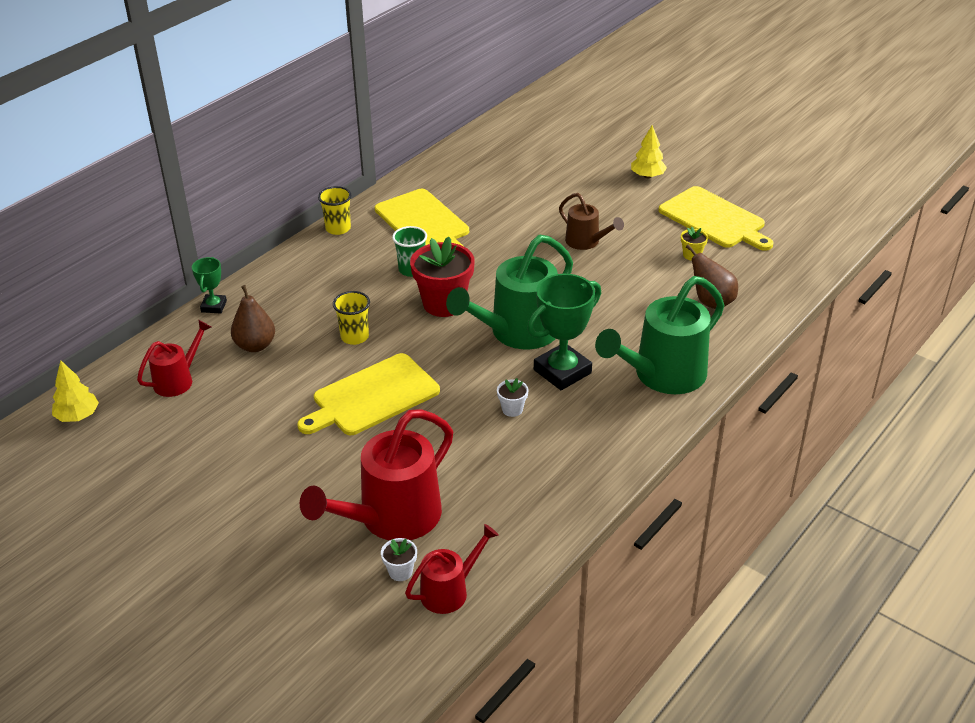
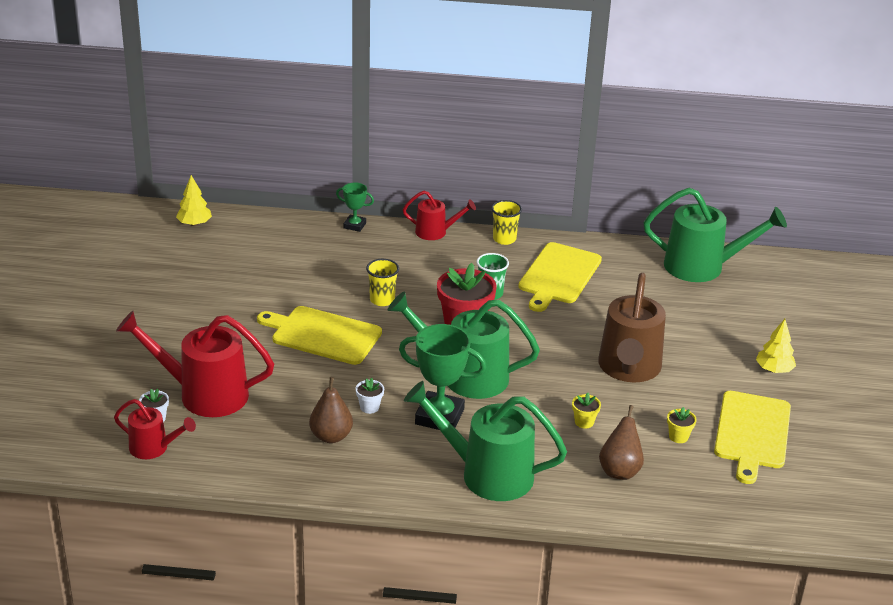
camera: 55 degrees right, 5 degrees down
(178, 380) = (264, 245): red watering can -> red watering can (436, 232)
(214, 306) = (354, 225): green trophy -> green trophy turned 45 degrees clockwise
(255, 345) = (329, 261): brown pear -> brown pear (331, 436)
(487, 149) = (703, 267): none -> green watering can
(587, 242) = (629, 369): brown watering can -> brown watering can, size x1.84
(635, 294) = (584, 422): none -> yellow flower pot

